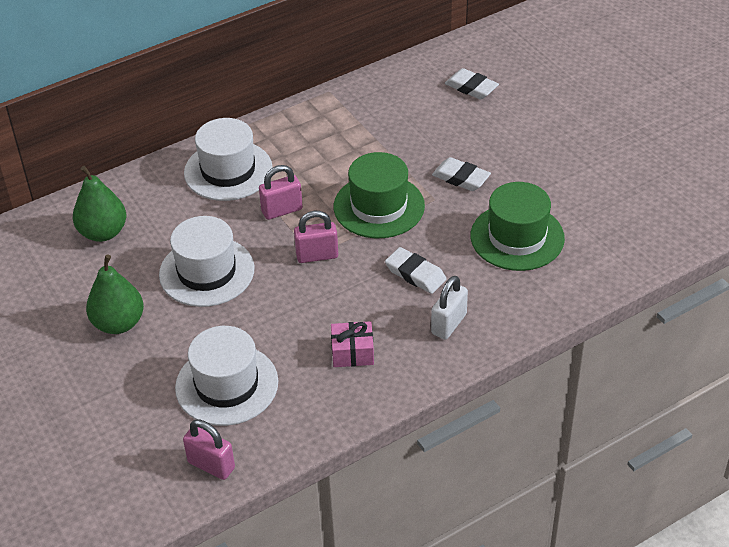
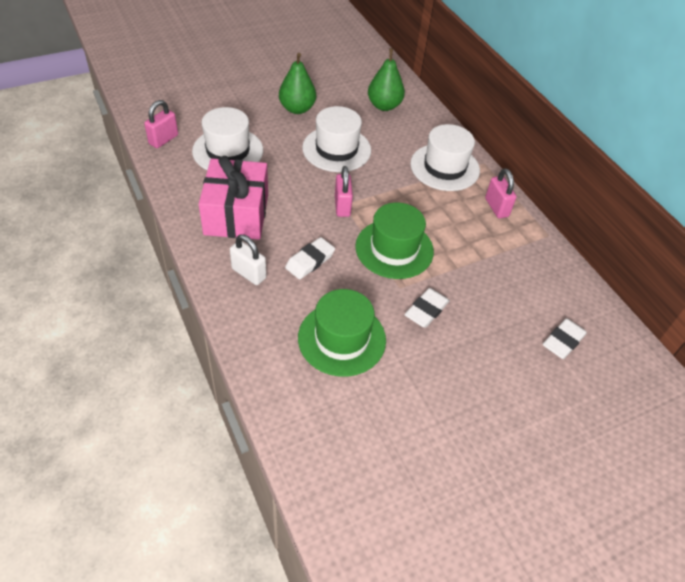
camera: 90 degrees right, 5 degrees up
(282, 210) = (396, 192): pink padlock -> pink padlock (496, 207)
(352, 353) = (236, 214): pink gift -> pink gift, size x2.11

